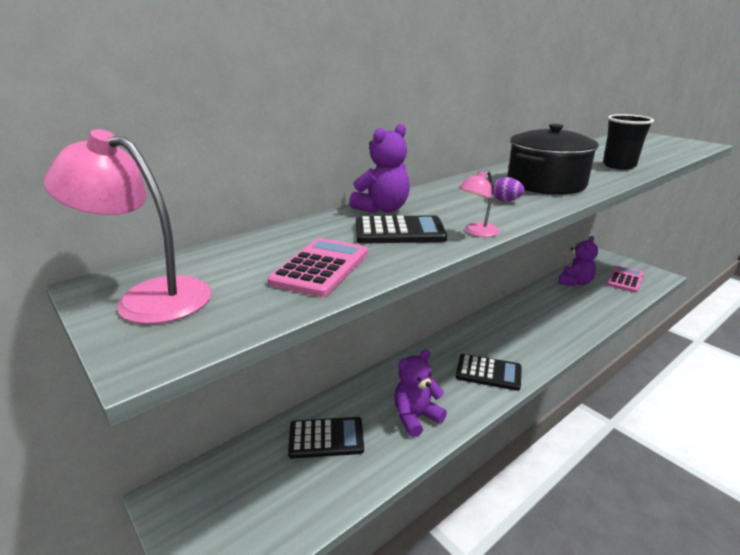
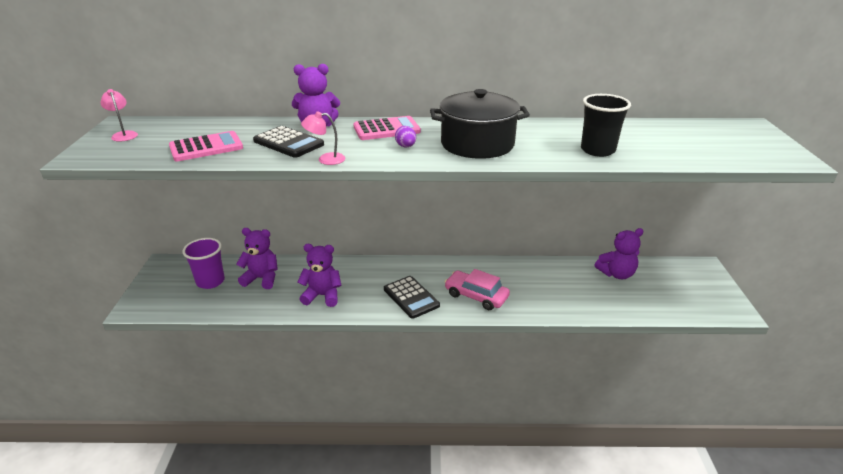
camera: 40 degrees right, 5 degrees up
(149, 297) = (124, 134): pink lamp -> pink lamp, size x0.51
(268, 479) = (210, 281): none -> purple cup
(326, 438) = (262, 278): black calculator -> purple teddy bear
(528, 344) = (476, 296): none -> pink car
(624, 279) = (679, 295): pink calculator -> pink calculator (386, 129)

